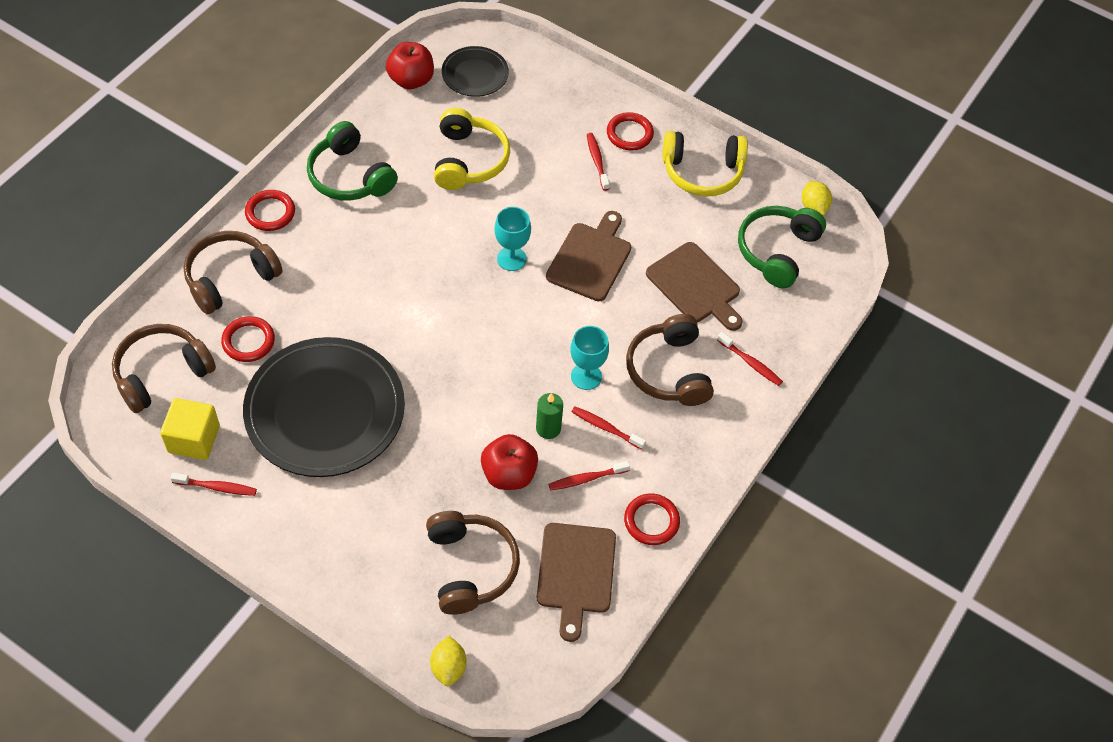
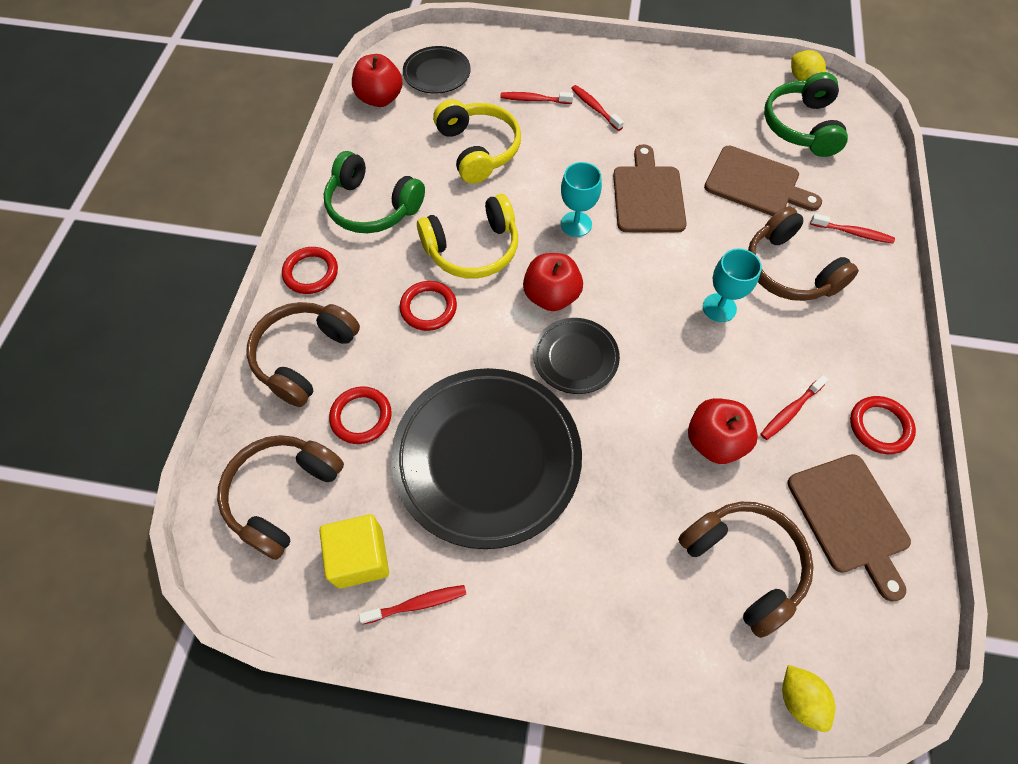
camera: 20 degrees left, 5 degrees up
(440, 366) = (575, 358): none -> black plate
(452, 310) = (551, 296): none -> red apple
(548, 428) = (719, 375): green candle -> none
(605, 428) = (772, 350): red toothbrush -> red toothbrush (534, 99)
(629, 134) = (607, 75): red ring -> red ring (428, 308)
(702, 172) = (691, 84): yellow headphones -> yellow headphones (473, 249)

